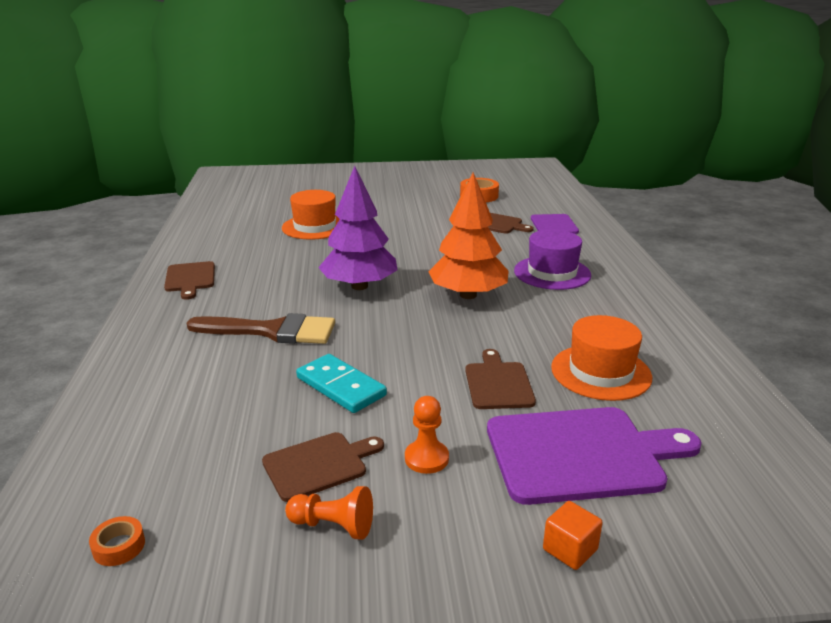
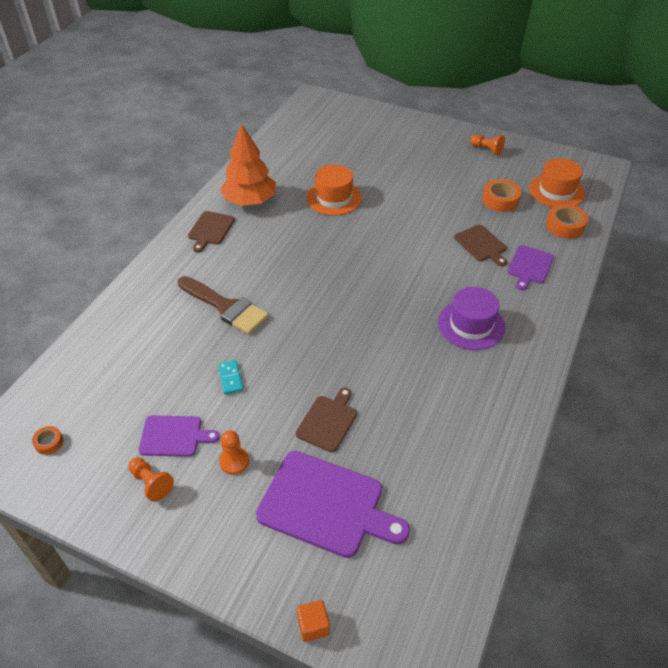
camera: 30 degrees right, 20 degrees up
(319, 465) = (174, 436): brown cutting board -> purple cutting board
(341, 386) = (230, 378): turquoise domino -> turquoise domino, size x0.61
(359, 286) = (314, 283): purple tree -> none
(430, 172) = (487, 149): none -> orange pawn
(468, 295) = (383, 324): orange tree -> orange tree (250, 201)
(552, 198) = (565, 226): none -> orange tape
(570, 549) = (256, 566): orange cube -> orange cube (313, 625)
(600, 372) = (406, 444): orange hat -> orange hat (556, 191)

